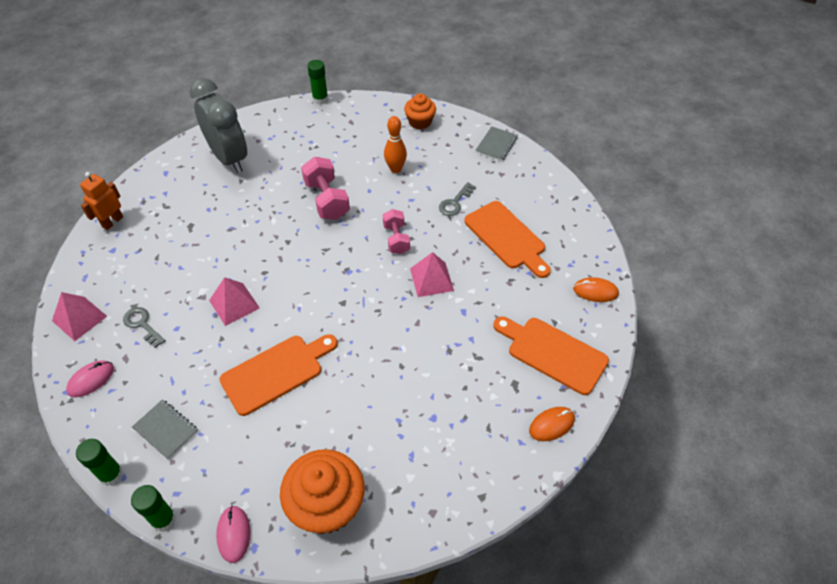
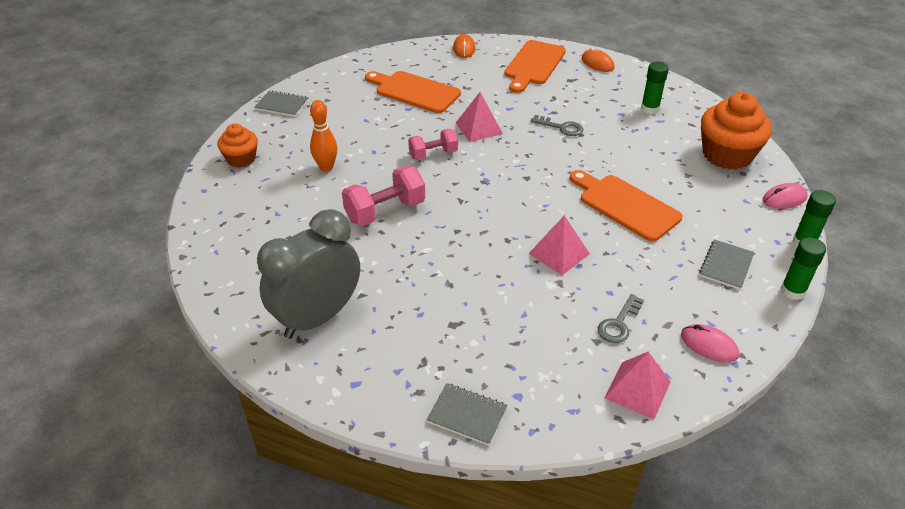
camera: 100 degrees left, 10 degrees down
(112, 222) = (467, 415): orange robot -> grey notebook
(320, 99) = (188, 250): green glue stick -> green glue stick (650, 109)
(455, 203) = (374, 123): grey key -> grey key (561, 127)
(507, 237) = (414, 91): orange cutting board -> orange cutting board turned 105 degrees counterclockwise

